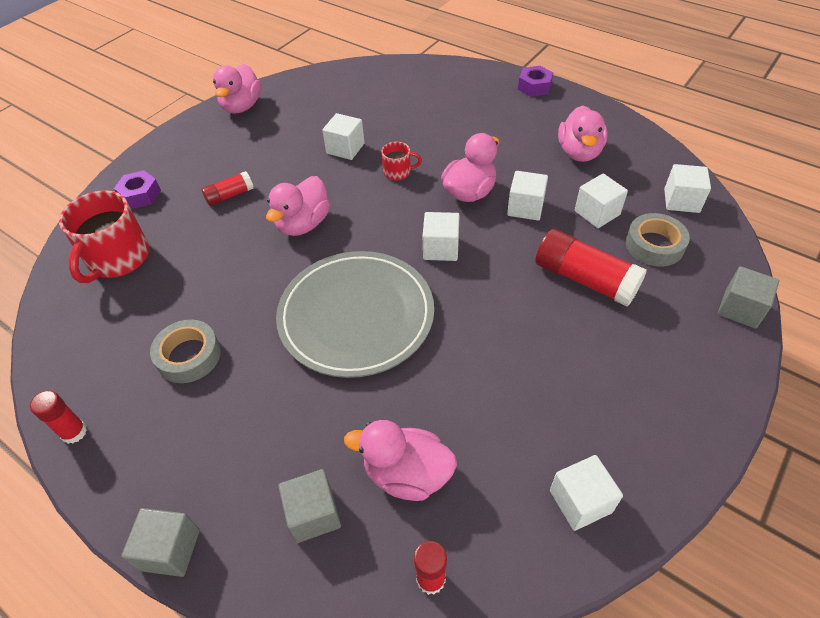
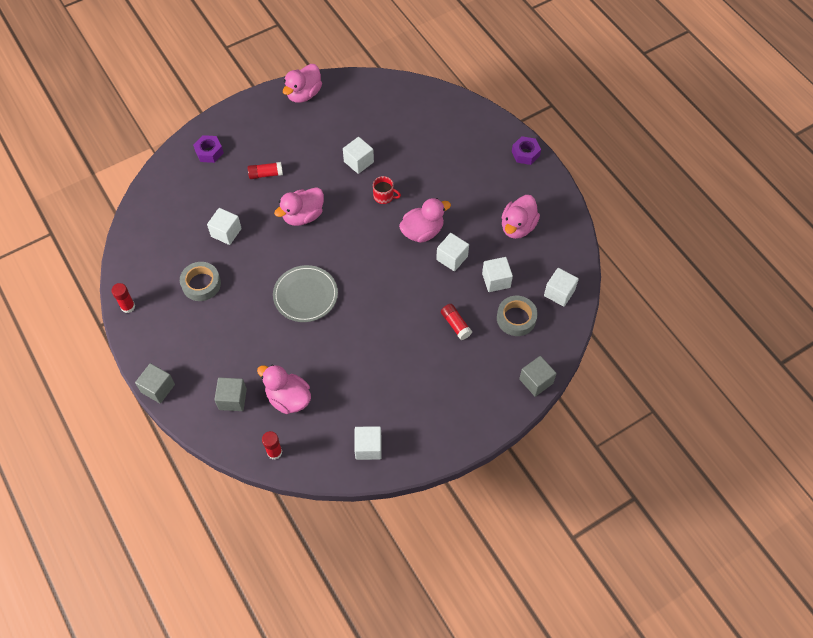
camera: 20 degrees right, 10 degrees up
(118, 258) = (181, 199): red mug -> none
(356, 316) = (305, 295): grey plate -> grey plate, size x0.65
(441, 248) = (380, 268): white cube -> white cube (226, 232)
(585, 279) = (455, 325): red glue stick -> red glue stick, size x0.55

